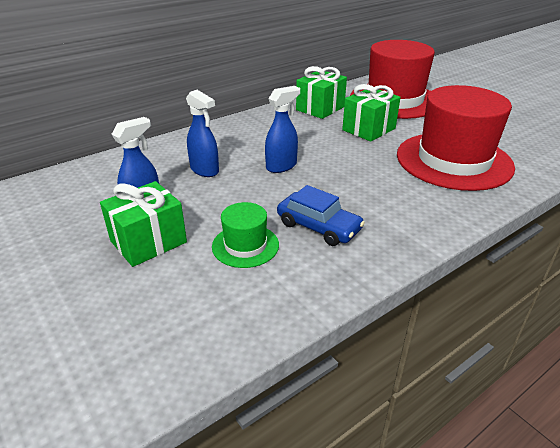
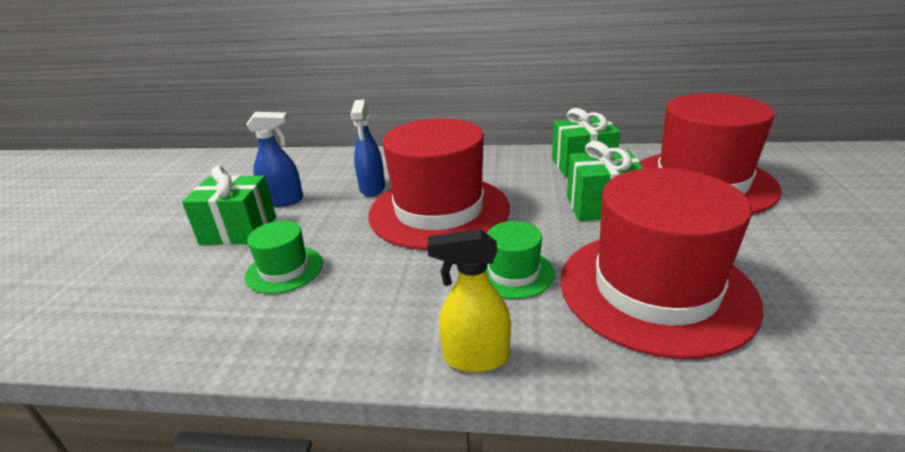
camera: 45 degrees right, 5 degrees down
(281, 166) = (439, 210): blue spray bottle -> red hat
(318, 227) = (365, 286): blue car -> none
(384, 181) = (513, 273): none -> green hat
(434, 228) = (475, 358): none -> yellow spray bottle

